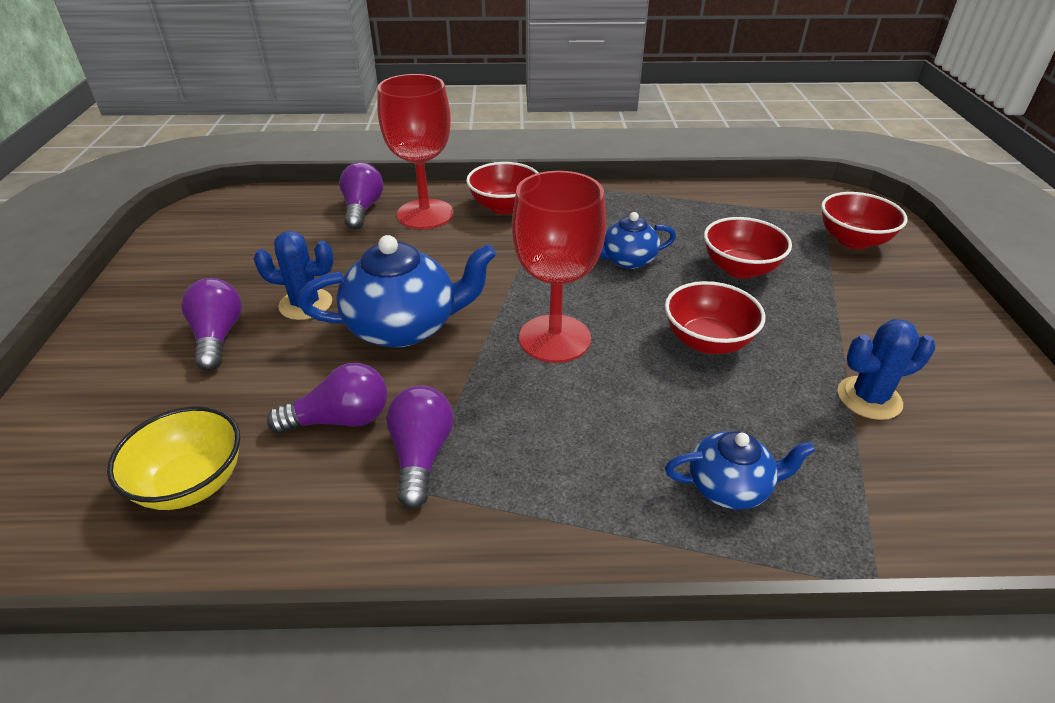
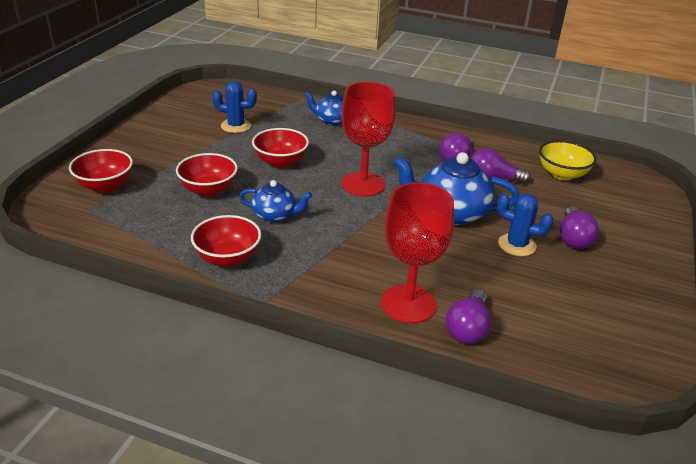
camera: 160 degrees left, 5 degrees down
(504, 207) = (331, 291): red bowl -> red bowl (227, 258)

